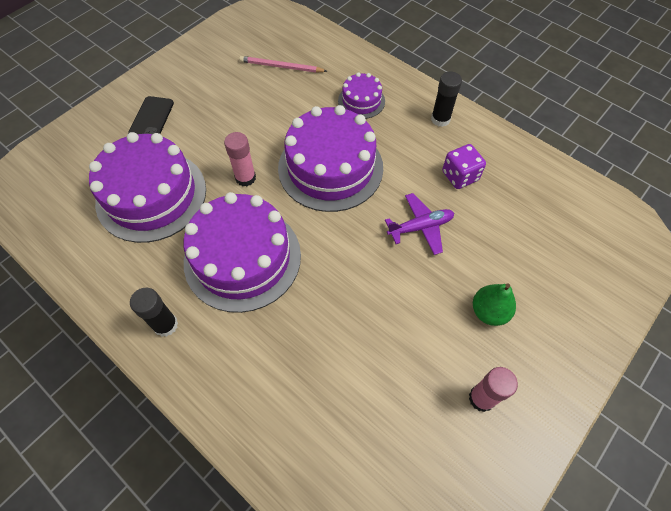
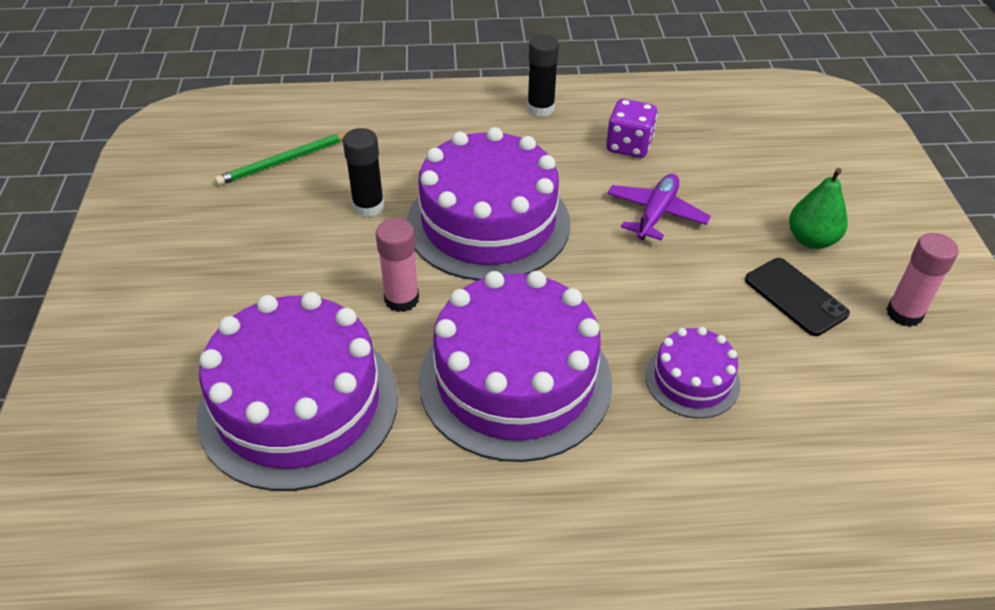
camera: 45 degrees left, 15 degrees down
(151, 118) = (172, 322): black phone -> black phone (795, 297)
(165, 325) = (523, 523): black glue stick -> black glue stick (368, 206)
(281, 67) = (284, 161): pink pencil -> green pencil
(361, 101) = (433, 140): purple cake -> purple cake (692, 380)

